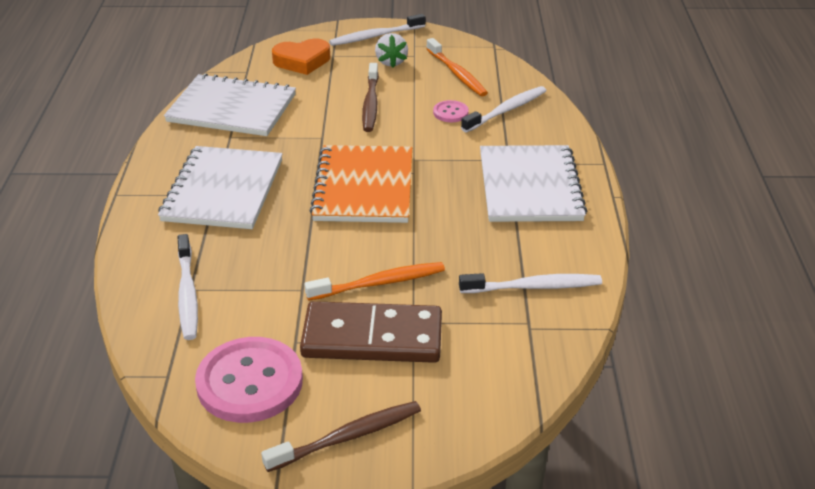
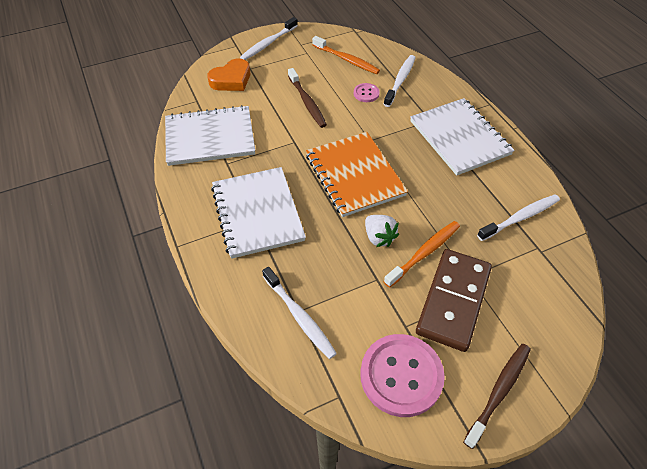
camera: 25 degrees left, 15 degrees up
(372, 337) = (453, 300): brown domino -> brown domino turned 45 degrees counterclockwise
(391, 62) = (295, 62): white strawberry -> white strawberry (379, 237)

